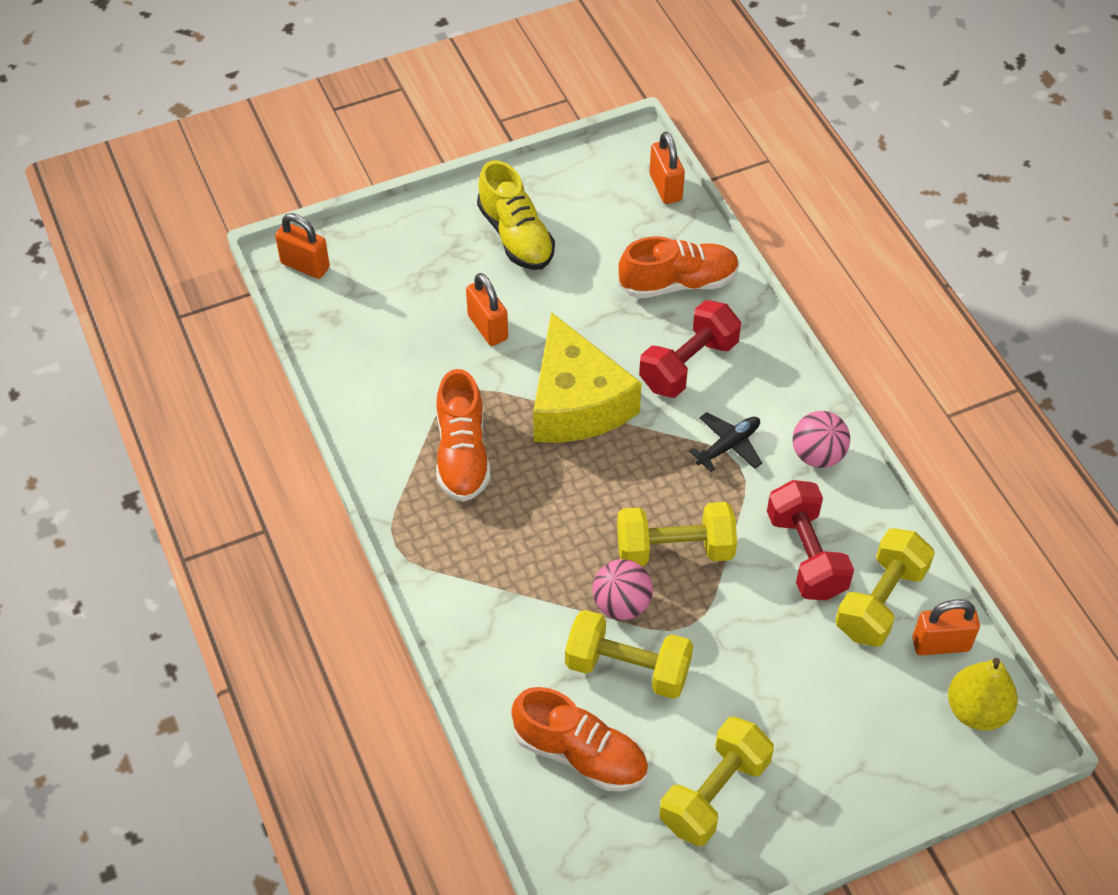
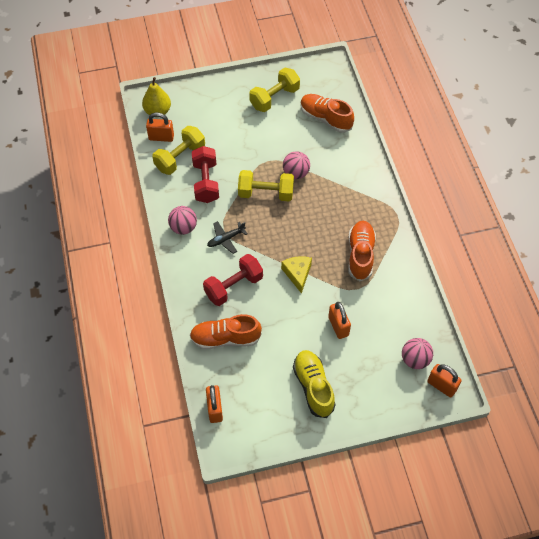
camera: 170 degrees left, 5 degrees up
(350, 296) = (415, 359): none -> pink ball
(576, 403) = (297, 274): yellow cheese -> yellow cheese, size x0.52
(627, 668) = (299, 147): yellow dumbbell -> none

